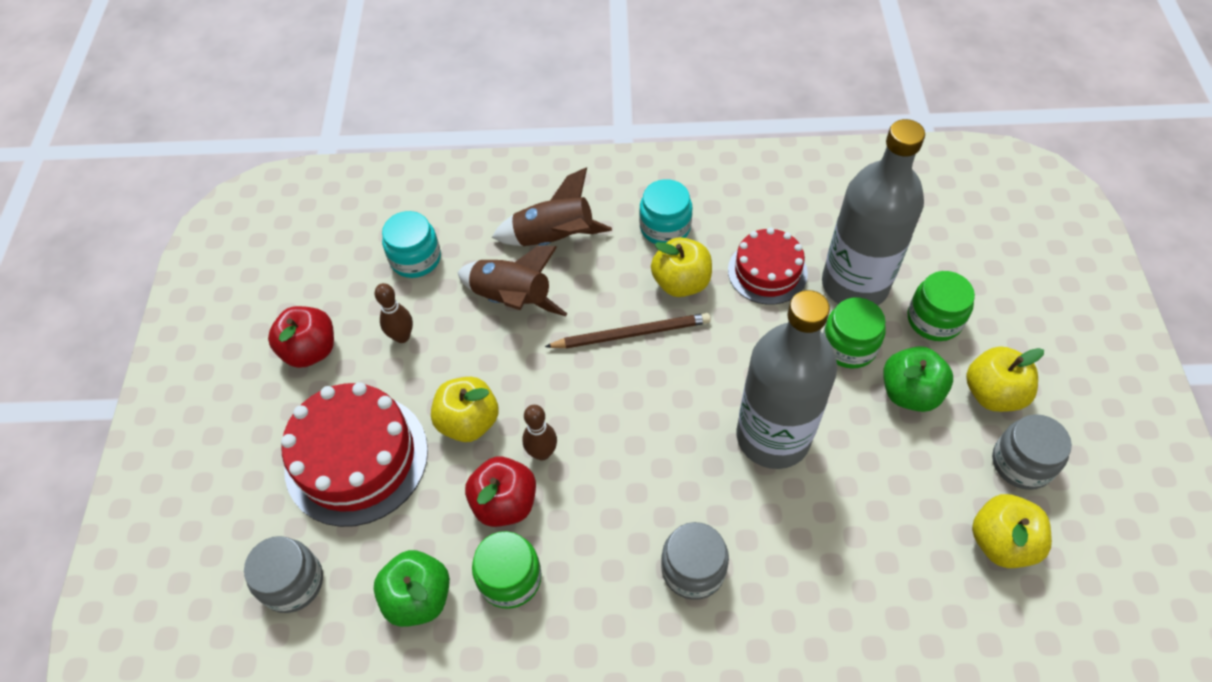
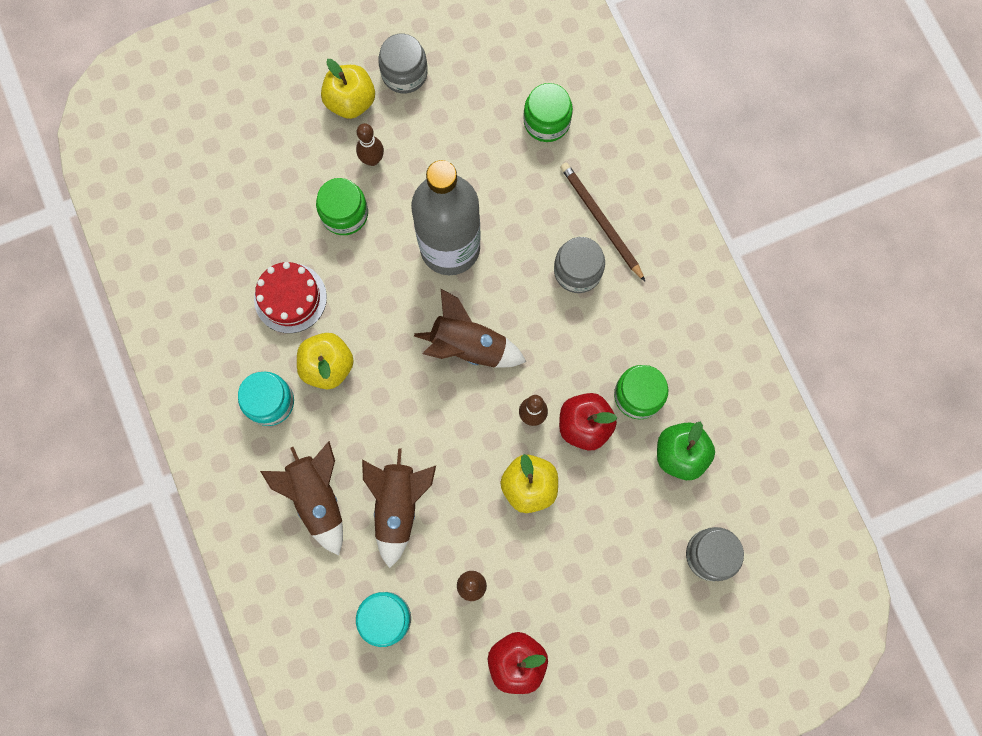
camera: 115 degrees left, 20 degrees up
(356, 458) = (596, 562): red cake -> none
(632, 334) = (395, 388): brown pencil -> brown pencil (601, 221)
(648, 417) = (469, 346): none -> brown rocket
(855, 284) = (279, 224): grey bottle -> none
(909, 393) = (372, 159): green apple -> brown bowling pin
(934, 319) = (294, 156): green jar -> green jar (546, 121)
(1001, 542) = (473, 77): yellow apple -> none

